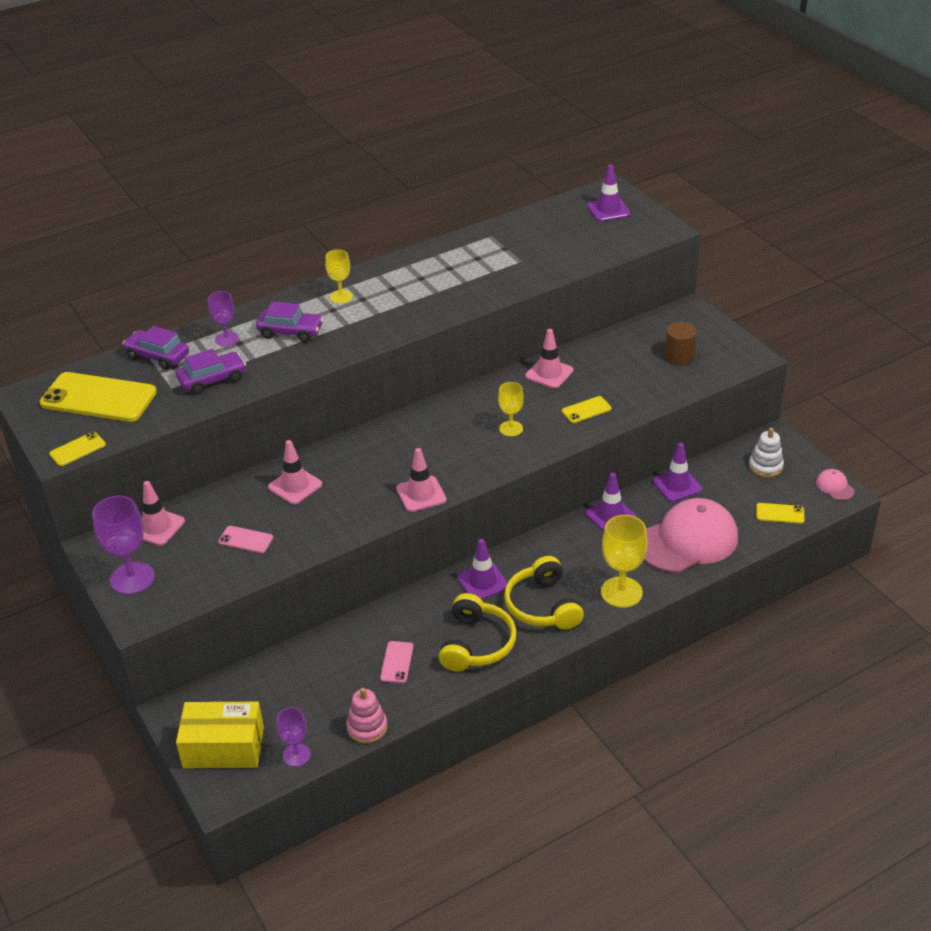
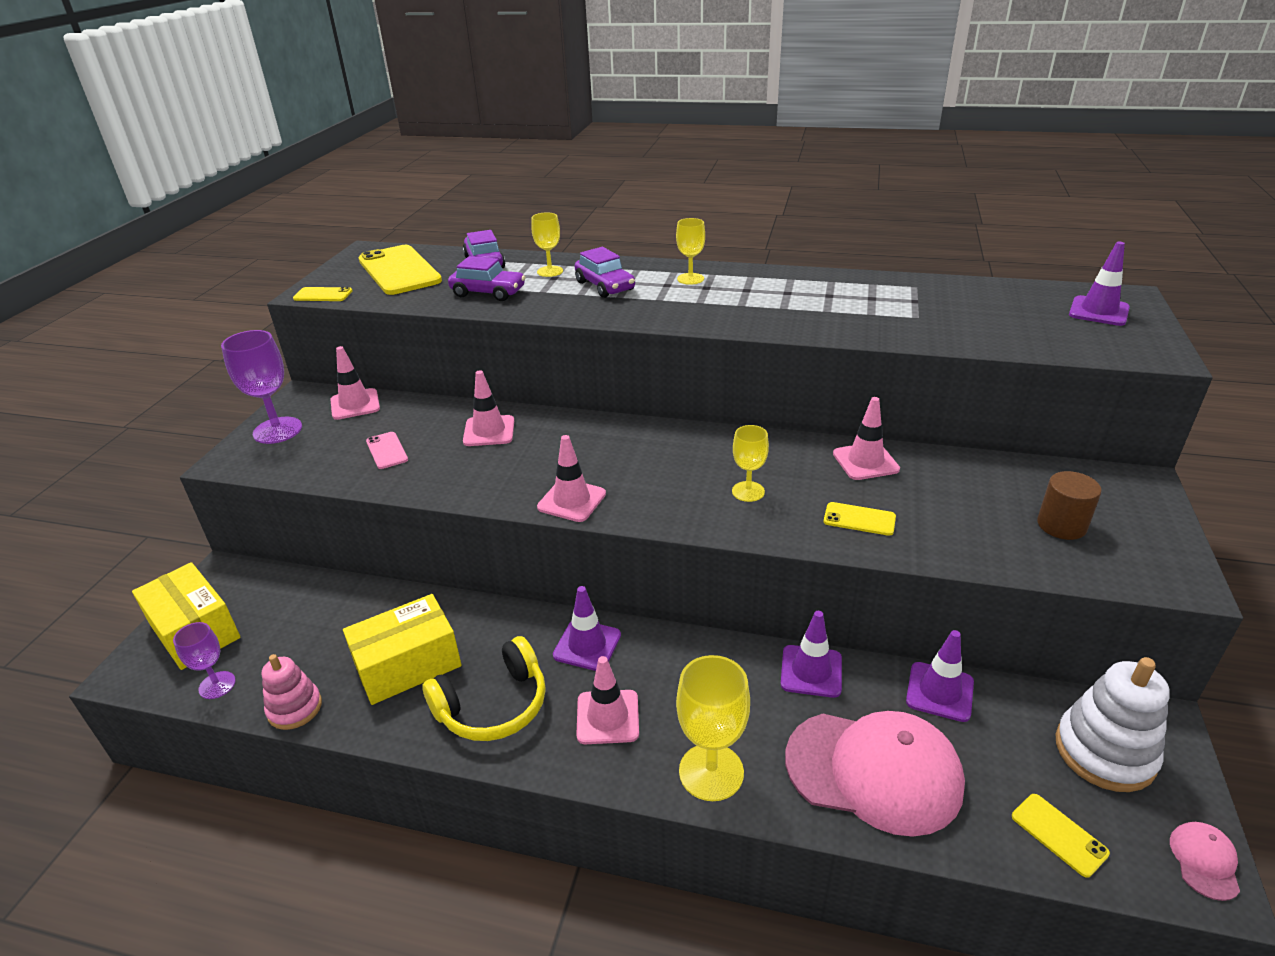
camera: 45 degrees right, 5 degrees down
(226, 339) = (550, 271): purple goblet -> yellow goblet
(396, 662) = (408, 665): pink phone -> yellow box
(542, 606) = (607, 717): yellow headphones -> pink traffic cone
(765, 466) = (1104, 752): white stacking toy -> white stacking toy, size x1.60

